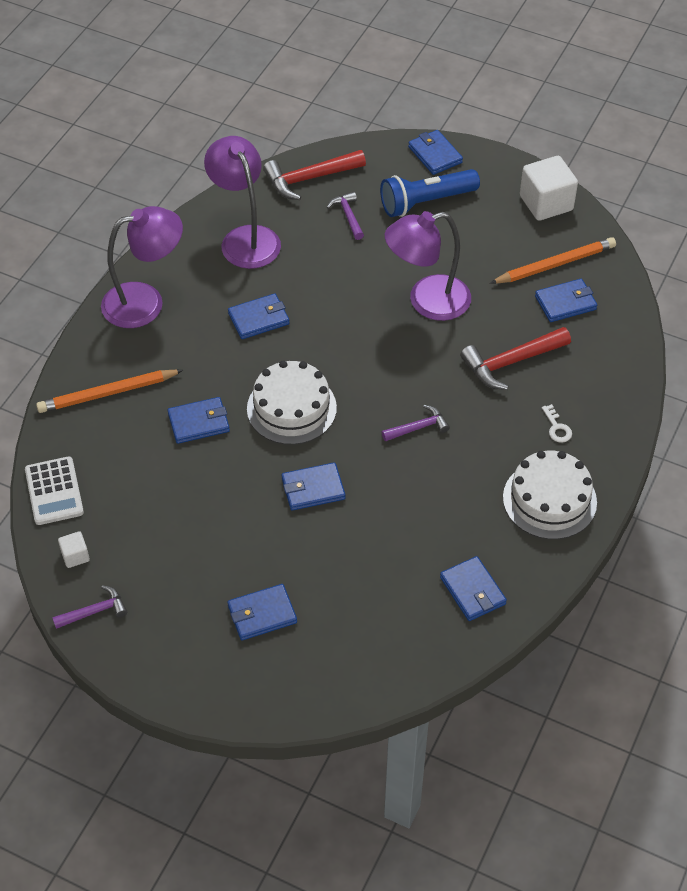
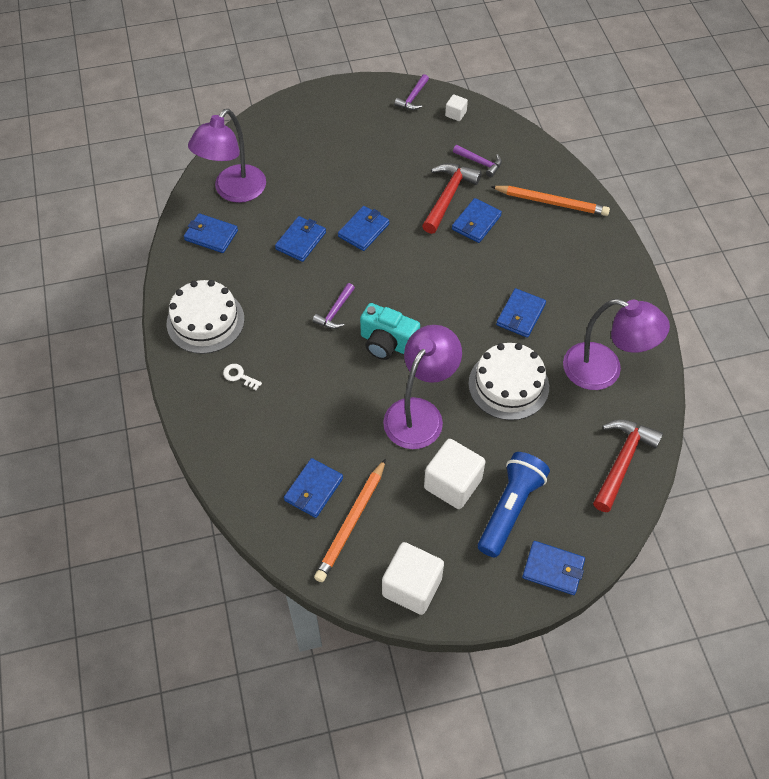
camera: 140 degrees right, 5 degrees up
(54, 491) = (508, 135): white calculator -> none
(107, 393) = (551, 203): orange pencil -> orange pencil turned 75 degrees clockwise
(145, 302) = (606, 274): purple lamp -> purple lamp (234, 191)
(262, 614) = (322, 150): blue wallet -> blue wallet (301, 241)
(291, 408) = (430, 269): white cake -> white cake (508, 385)
(348, 215) = (555, 448): purple hammer -> purple hammer (480, 163)
(398, 370) = (387, 343): none -> turquoise camera
(451, 241) = (453, 484): none -> white cube
(510, 362) = (313, 405): red hammer -> red hammer (448, 196)

